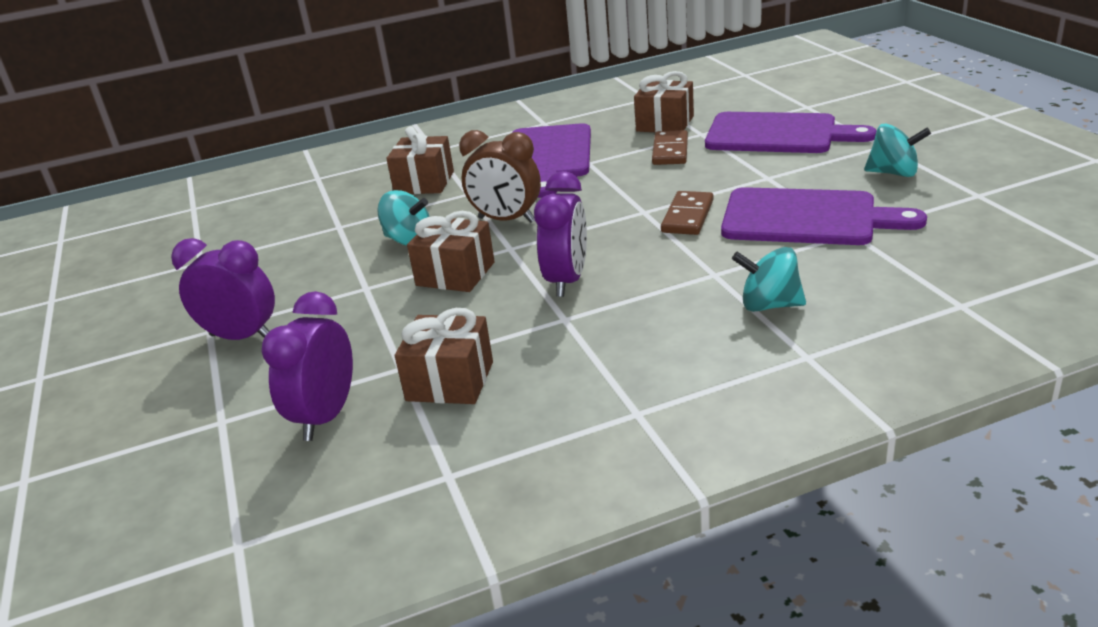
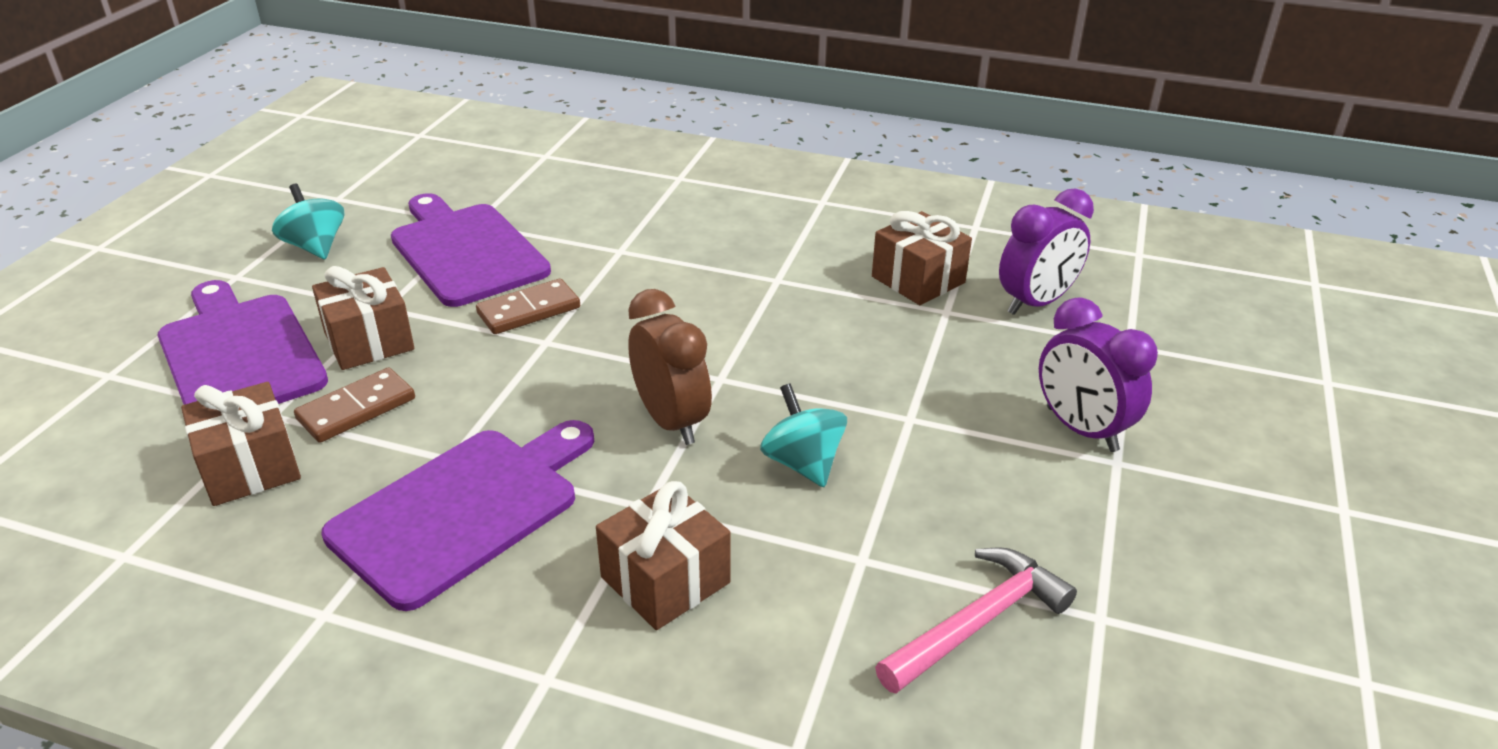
camera: 145 degrees left, 5 degrees up
(263, 234) = (978, 622): none -> pink hammer
(455, 274) = (807, 378): brown gift -> brown gift (369, 341)
(567, 281) = (726, 310): purple clock -> none
(769, 305) = (636, 211): turquoise spinning top -> none

